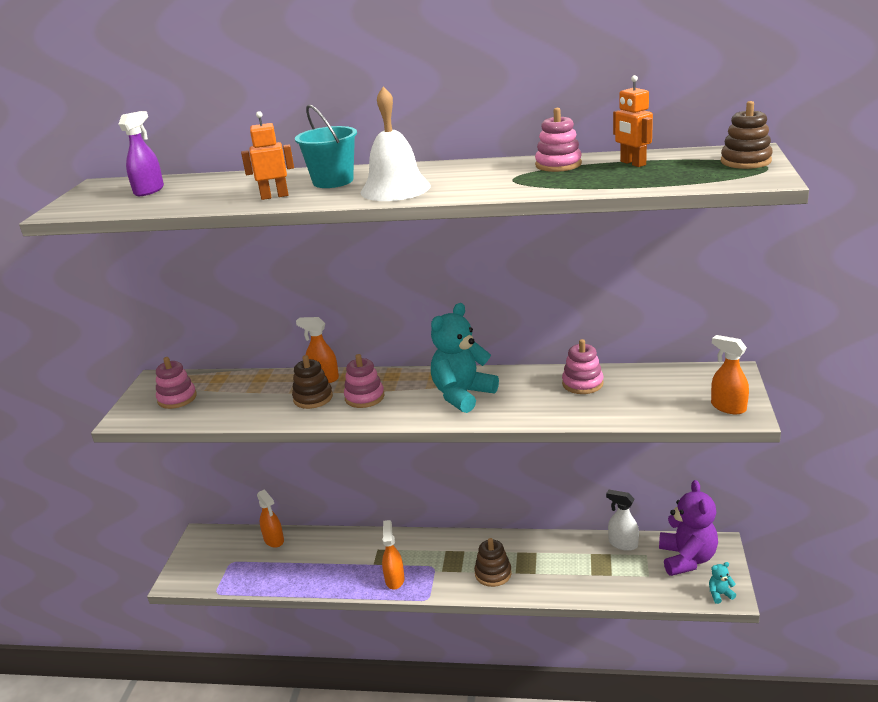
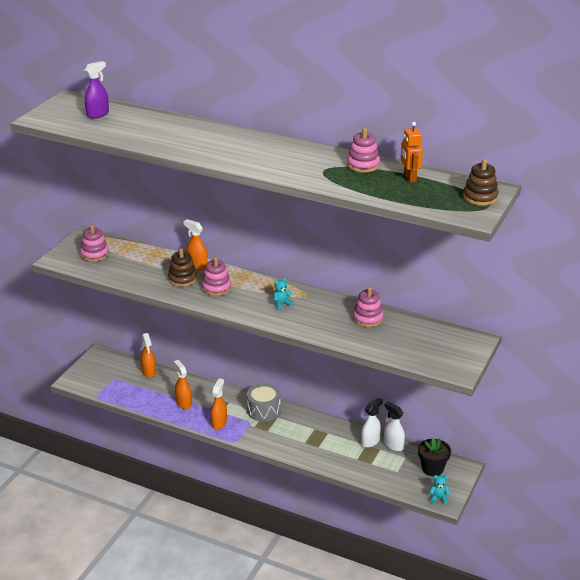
camera: 15 degrees right, 5 degrees up
(274, 196) = (170, 143): orange robot -> none
(333, 181) = (214, 139): turquoise bucket -> none
(395, 189) = (246, 158): white bell -> none
(442, 547) = (263, 410): none -> grey drum
(462, 395) = (282, 304): turquoise teddy bear -> turquoise teddy bear, size x0.42
(493, 573) = (289, 438): brown stacking toy -> none
(593, 547) = (370, 441): none -> white spray bottle
(687, 559) = (432, 468): purple teddy bear -> black flower pot
(728, 407) = (451, 362): orange spray bottle -> orange spray bottle (183, 403)

